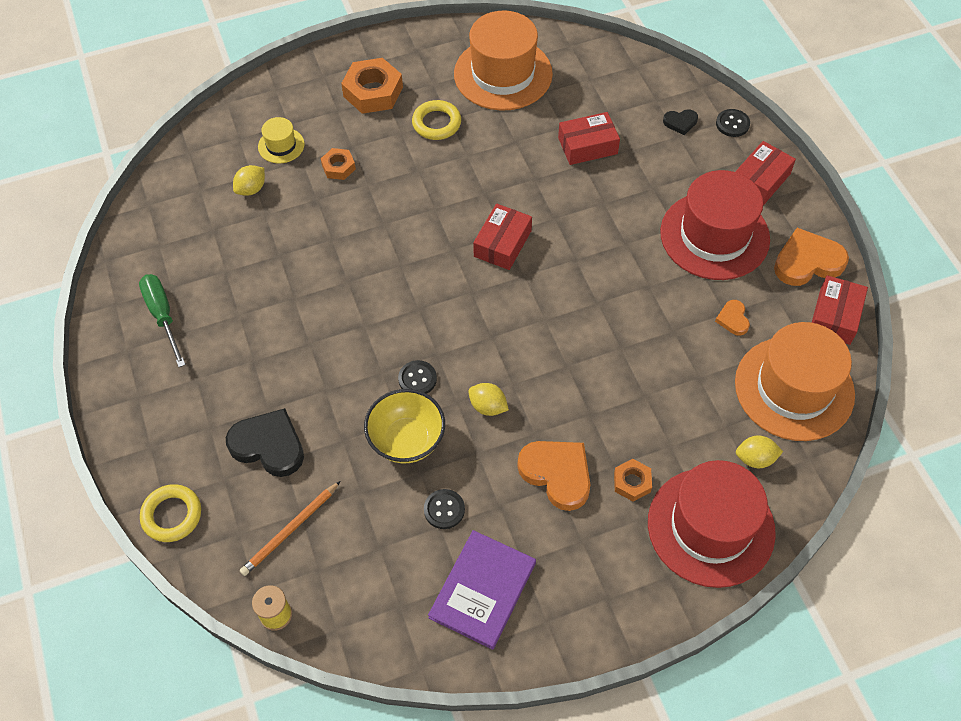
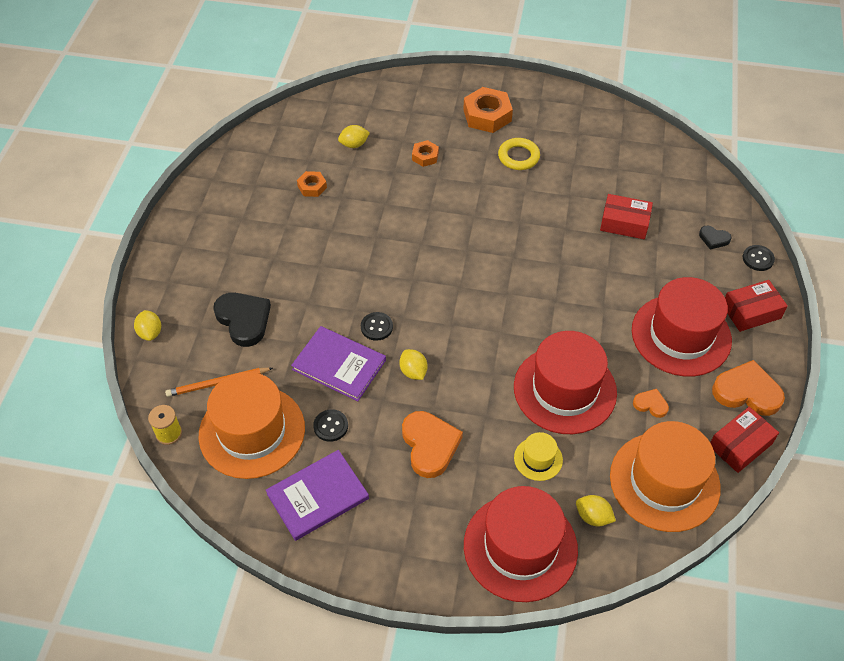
camera: 30 degrees right, 5 degrees down
(163, 316) = (236, 201): green screwdriver -> none
(172, 515) = (150, 333): yellow ring -> yellow lemon
(281, 145) = (395, 124): yellow hat -> yellow hat (538, 459)
(407, 440) = (339, 365): yellow bowl -> purple book
(502, 243) = (507, 263): red box -> none
(503, 74) = (594, 143): orange hat -> orange hat (252, 431)
(632, 482) = (482, 481): orange nut -> orange nut (312, 187)
(646, 346) = (565, 389): none -> red hat
(733, 319) = (650, 404): orange heart -> orange heart turned 90 degrees clockwise

